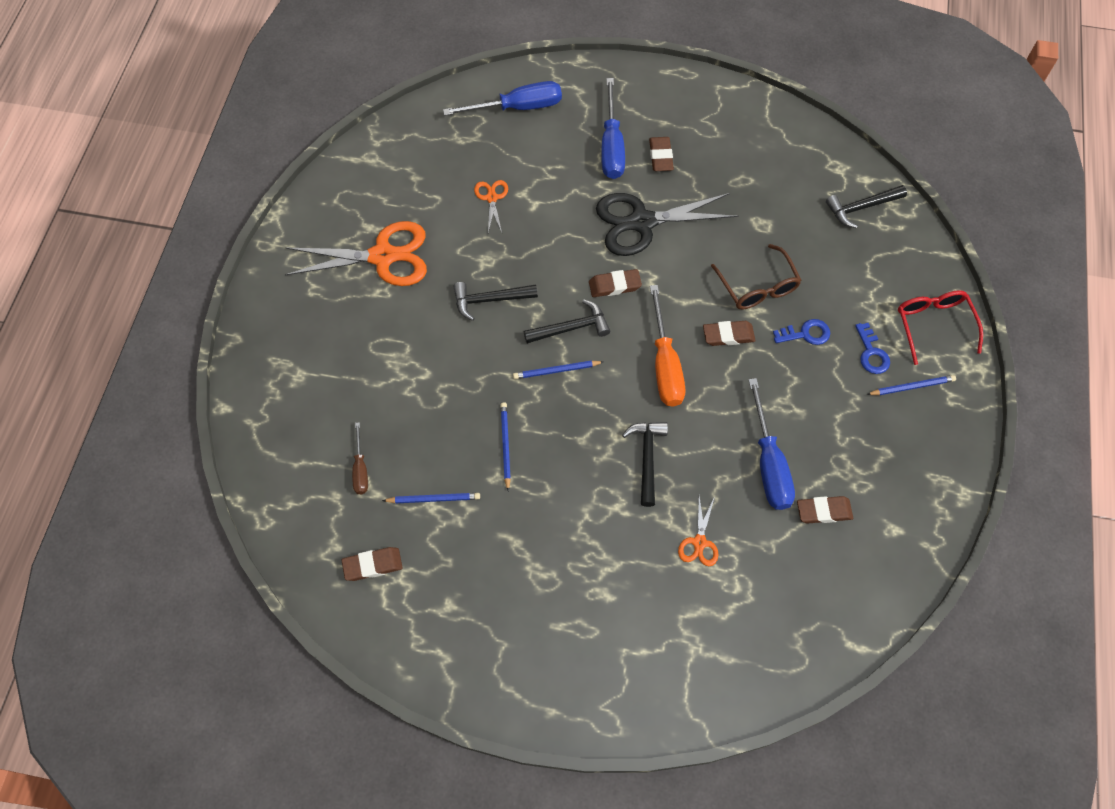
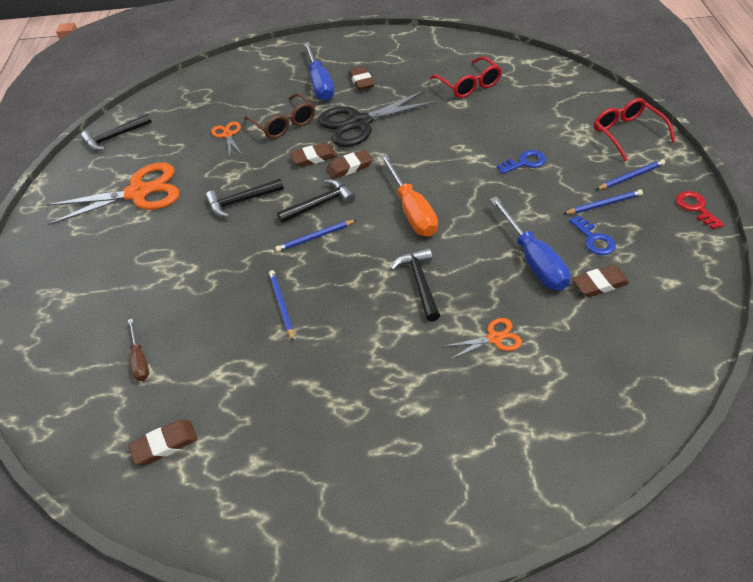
camera: 10 degrees left, 15 degrees down
(433, 499) = (219, 367): blue pencil -> blue pencil (603, 204)
(518, 107) = (237, 77): blue screwdriver -> none
(699, 542) = (494, 338): orange scissors -> orange scissors turned 105 degrees counterclockwise
(728, 335) = (459, 178): brown eraser -> brown eraser (314, 158)
(757, 286) = (471, 141): brown glasses -> brown glasses (284, 123)
(782, 198) = (468, 85): none -> red glasses
(861, 208) = (533, 77): black hammer -> black hammer (115, 137)
(871, 353) = (586, 162): blue key -> blue key (594, 239)
(961, 448) = (696, 208): none -> red key

